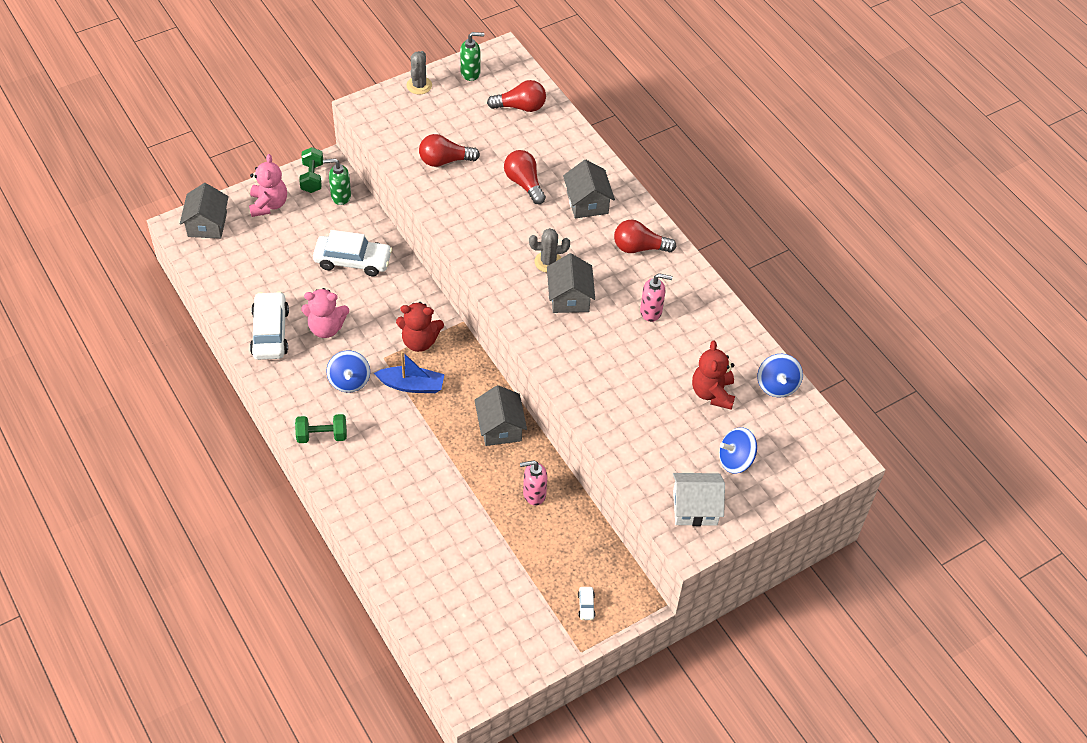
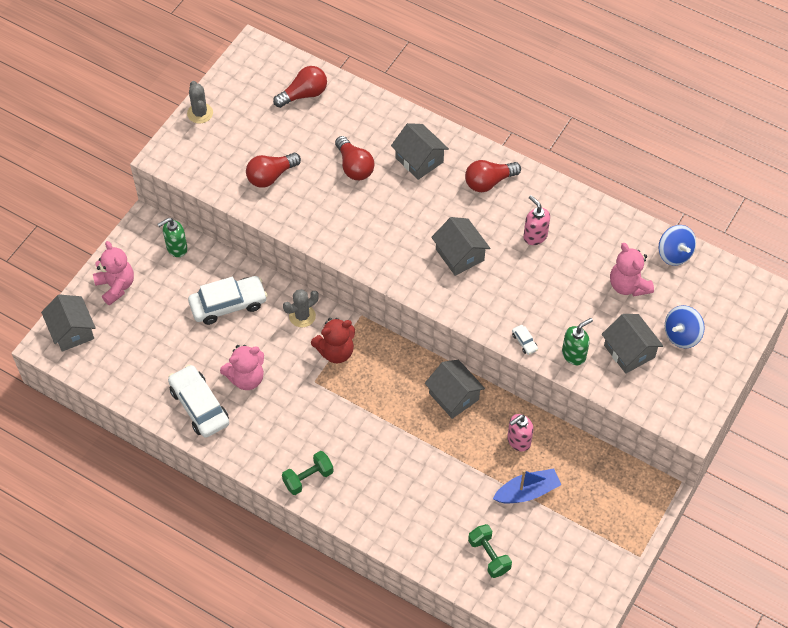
camera: 25 degrees left, 5 degrees up
(312, 178) = (138, 242): green dumbbell -> green dumbbell (489, 556)
(349, 381) = (299, 417): blue spinning top -> none
(411, 385) = (355, 395): blue boat -> blue boat (527, 492)
(470, 73) = (238, 81): green soap dispenser -> green soap dispenser (574, 354)
(524, 183) = (354, 166): red light bulb -> red light bulb turned 150 degrees counterclockwise
(548, 262) = (421, 231): grey cactus -> grey cactus (302, 316)
(586, 606) = (620, 515): white car -> white car (524, 342)
(651, 312) = (535, 236): pink soap dispenser -> pink soap dispenser turned 105 degrees counterclockwise
(674, 451) = (629, 351): none -> grey house
(695, 508) = (675, 392): white house -> none
(712, 393) = (628, 285): red teddy bear -> pink teddy bear

